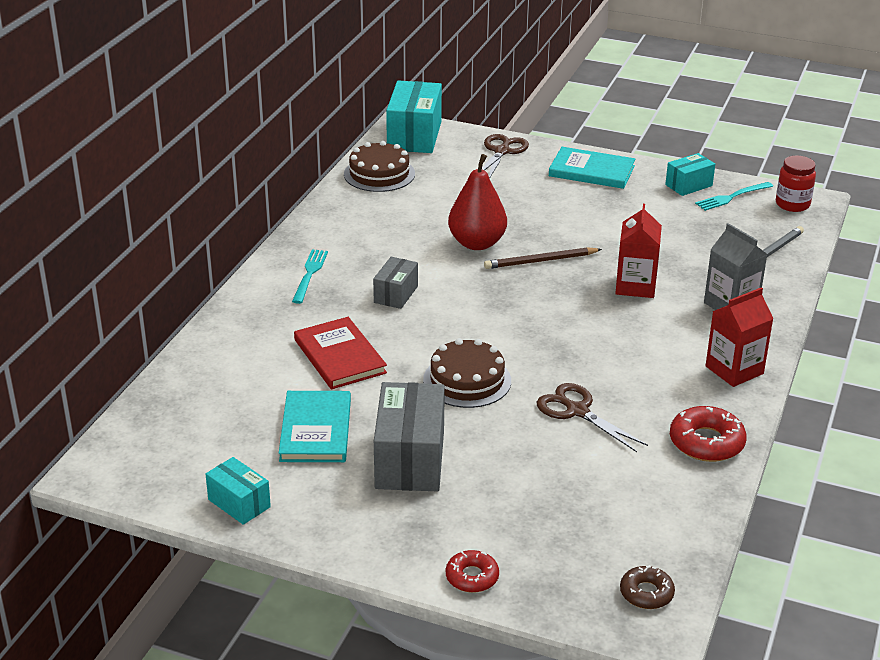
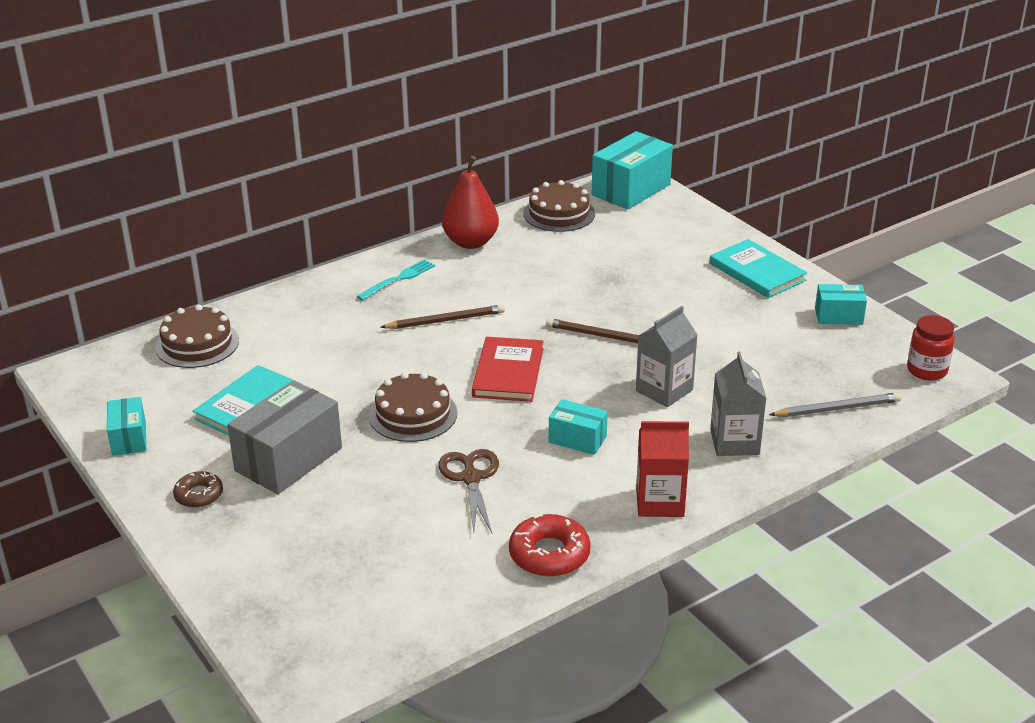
camera: 35 degrees right, 0 degrees up
(194, 396) = (197, 344): none -> brown cake
(340, 356) = (339, 354): red book -> red book (508, 372)
(396, 294) = (445, 320): grey box -> brown pencil
(472, 577) = (217, 573): red donut -> none
(477, 243) = (568, 301): red pear -> red pear (470, 242)
(501, 152) = (693, 227): brown scissors -> none
(619, 348) = (577, 439): none -> turquoise box
(635, 286) = (664, 390): red carton -> grey carton
(646, 593) = (332, 655): brown donut -> brown donut (199, 495)
(731, 197) = (869, 342): turquoise fork -> none

